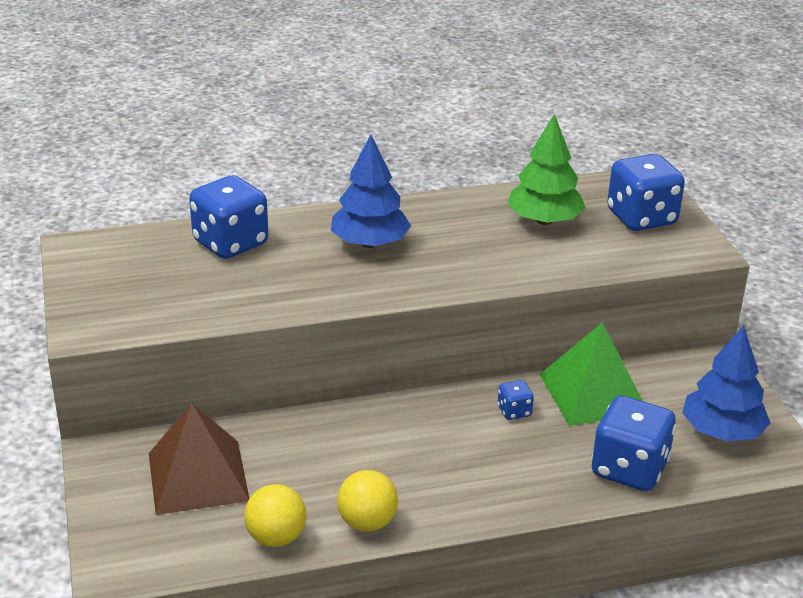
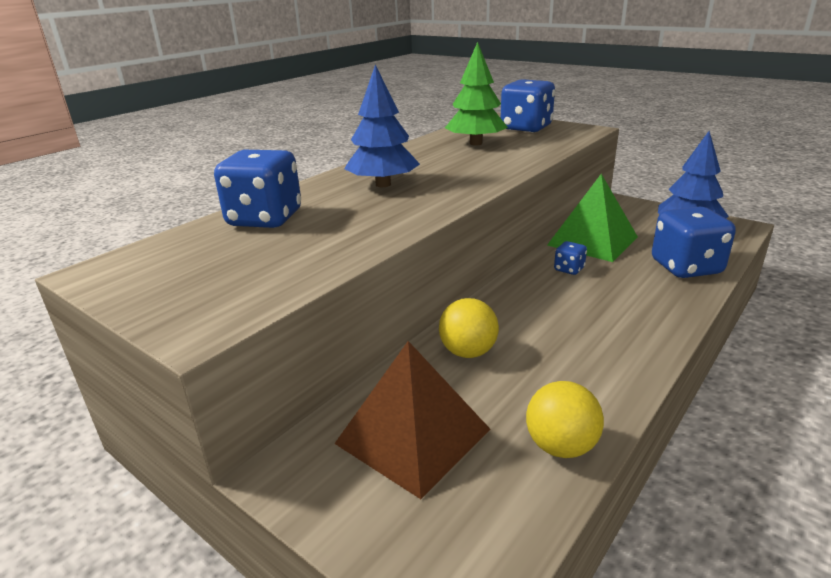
camera: 35 degrees left, 5 degrees down
(367, 522) = (606, 388): yellow ball -> yellow ball (468, 352)

